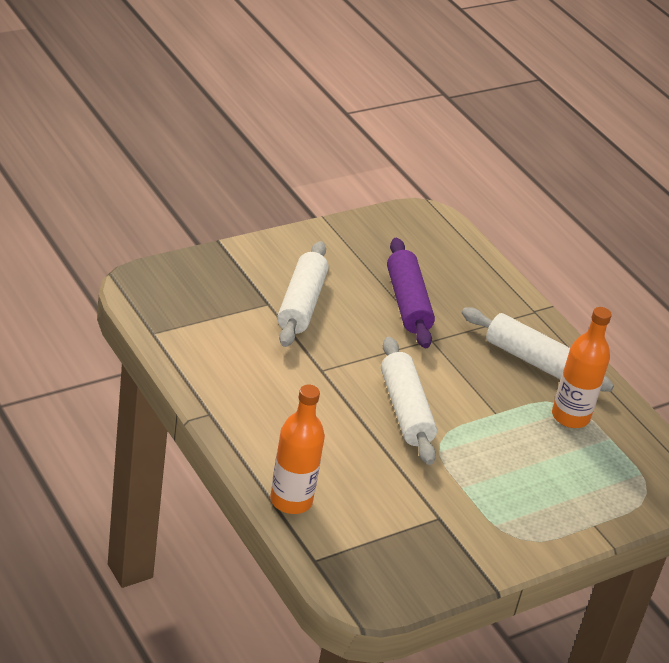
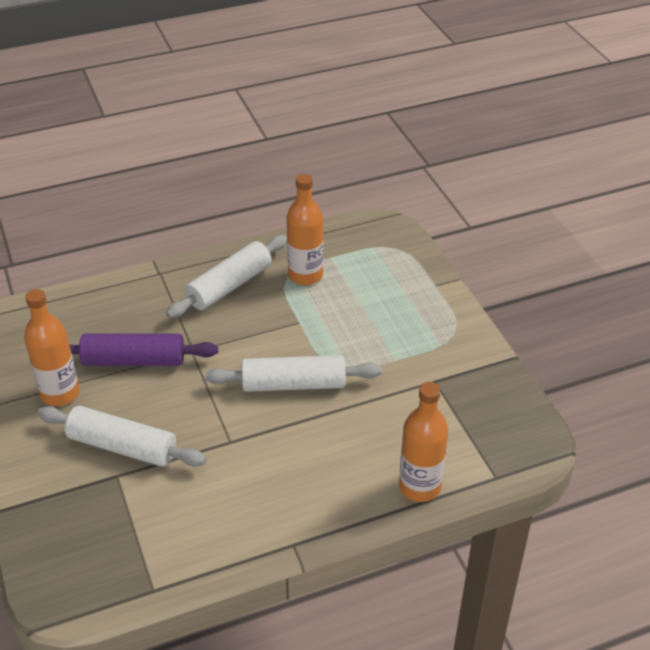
camera: 75 degrees left, 5 degrees up
(354, 262) = (60, 393): none -> orange bottle

